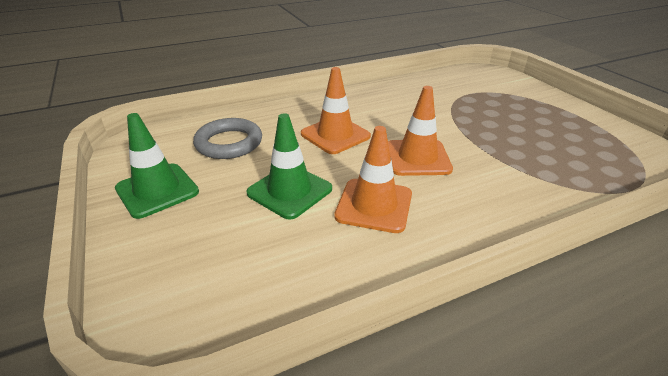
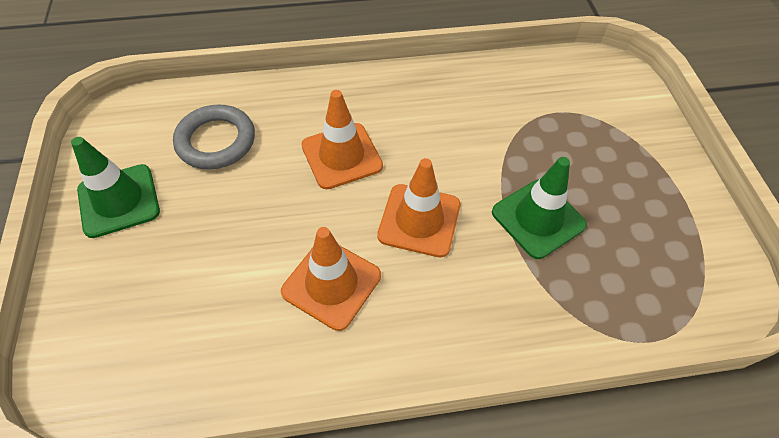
camera: 15 degrees right, 20 degrees up
(289, 191) = (252, 237): green traffic cone -> green traffic cone (538, 218)

